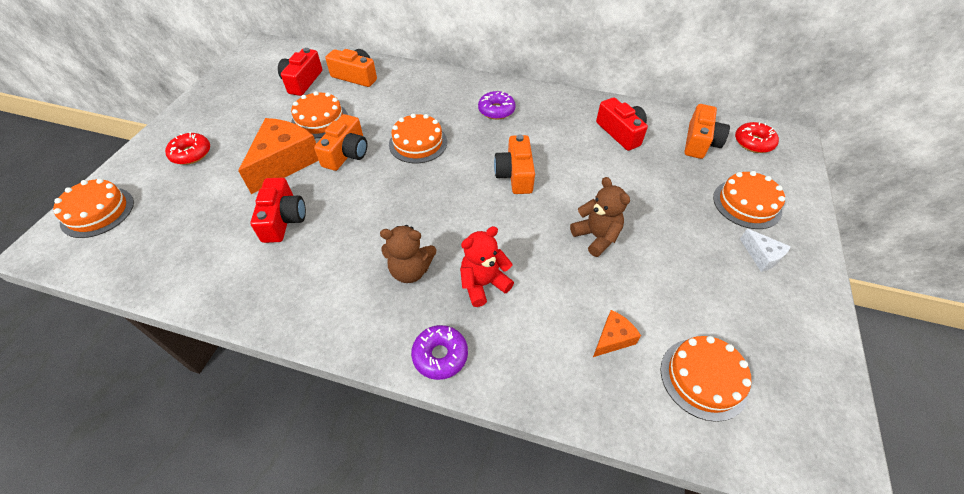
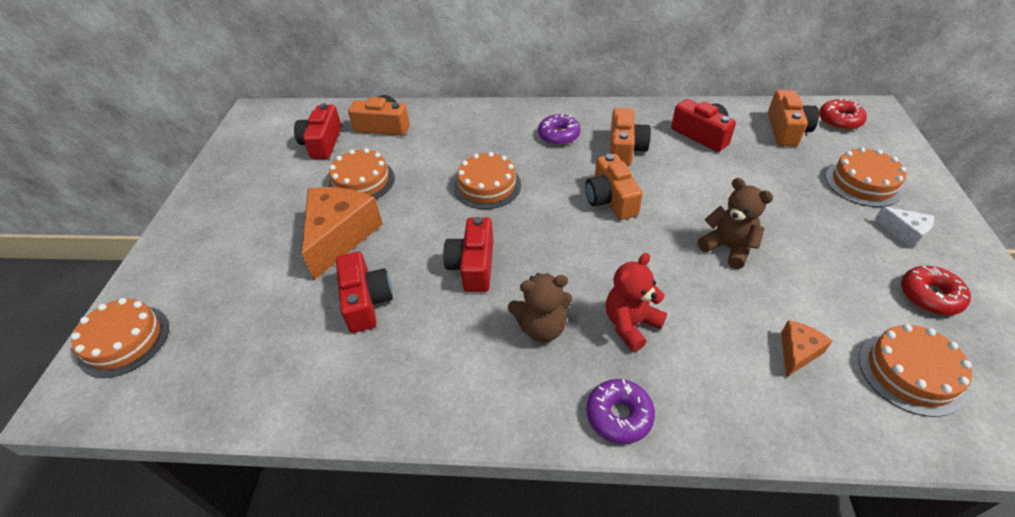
camera: 10 degrees left, 5 degrees down
(191, 154) = (219, 248): red donut -> red donut (929, 296)
(346, 153) = (409, 212): orange camera -> orange camera (625, 149)
(378, 208) = (473, 266): none -> red camera

